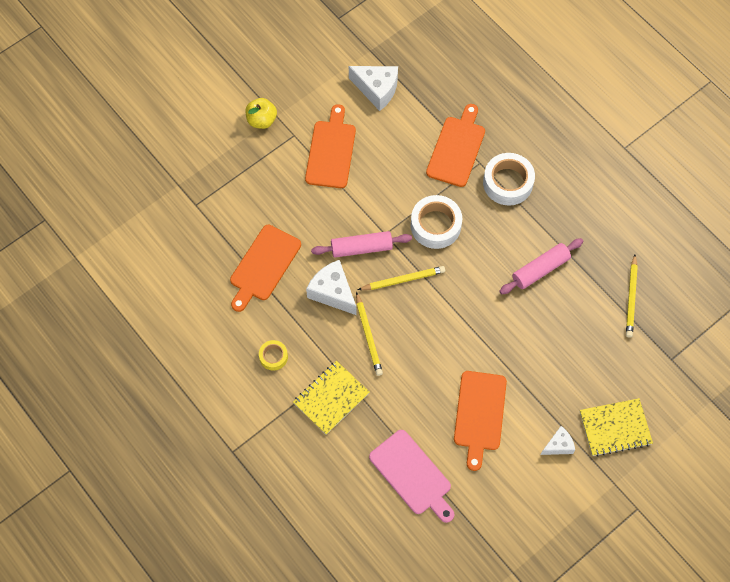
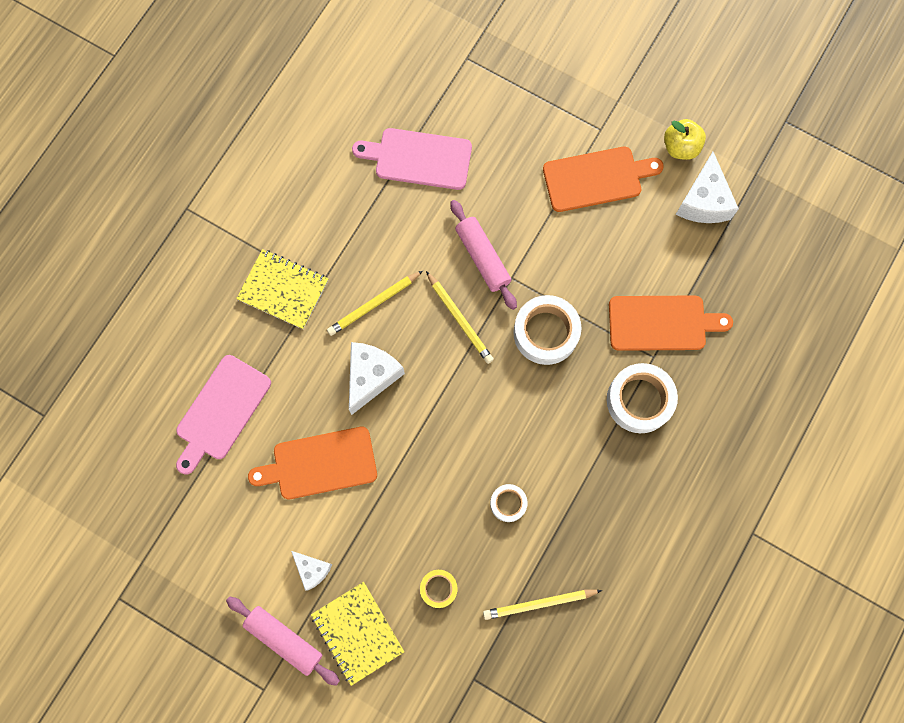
camera: 70 degrees right, 10 degrees up
(262, 120) = (605, 87): yellow apple -> yellow apple (680, 147)
(263, 266) = (419, 158): orange cutting board -> pink cutting board
(273, 357) = (311, 210): yellow tape -> yellow tape (438, 588)
(332, 292) = (413, 245): white cheese -> white cheese (371, 376)
(540, 269) = (535, 478): pink rolling pin -> pink rolling pin (284, 640)
(553, 294) = (508, 503): none -> white tape

